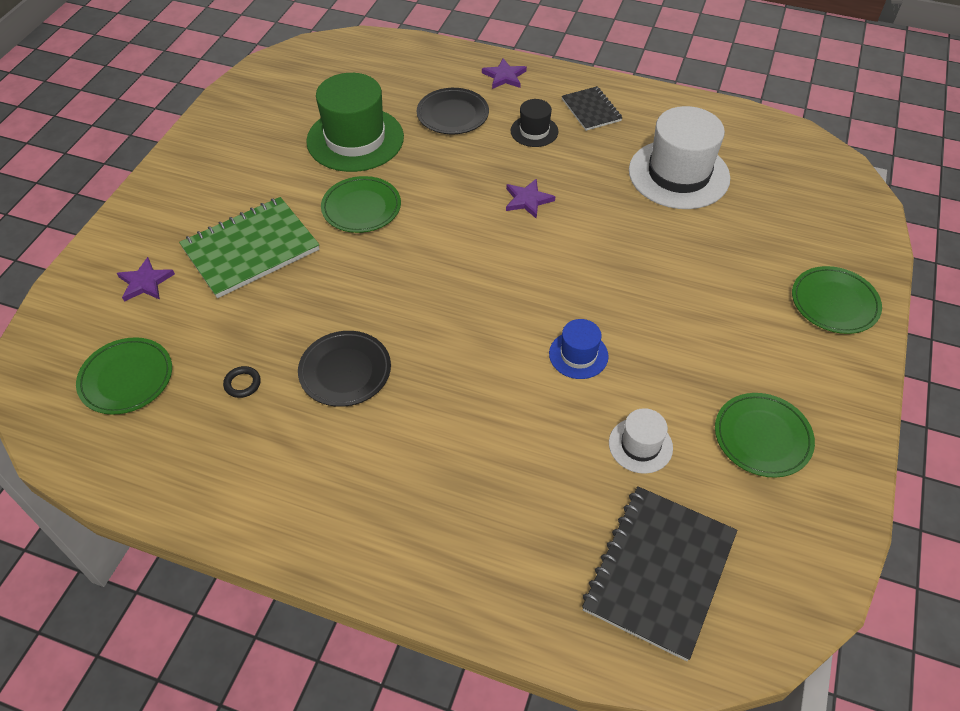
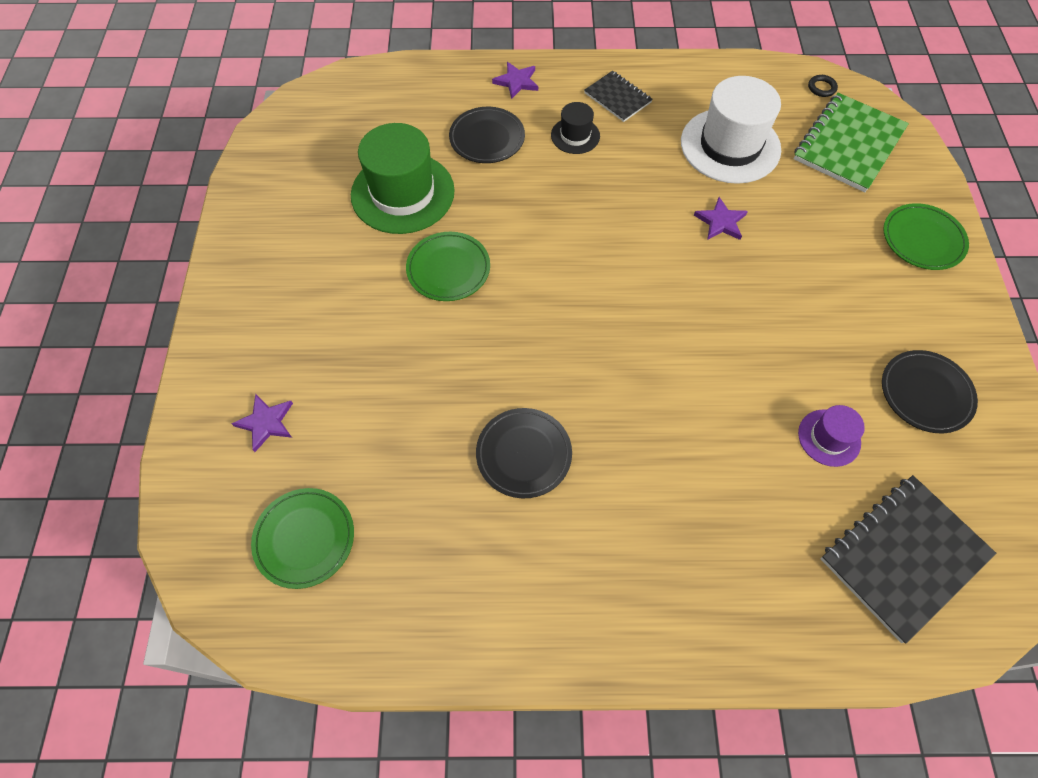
camera: 20 degrees left, 10 degrees up
(242, 384) = (429, 503): black ring -> black ring (821, 88)
(251, 249) = (359, 350): green notebook -> green notebook (848, 144)
(528, 200) = (606, 213): purple star -> purple star (720, 222)
(578, 355) = (731, 364): blue hat -> none
(640, 445) = (829, 438): white hat -> purple hat
(659, 572) = (903, 557): black notebook -> black notebook turned 45 degrees clockwise
(762, 437) = (925, 393): green plate -> black plate

